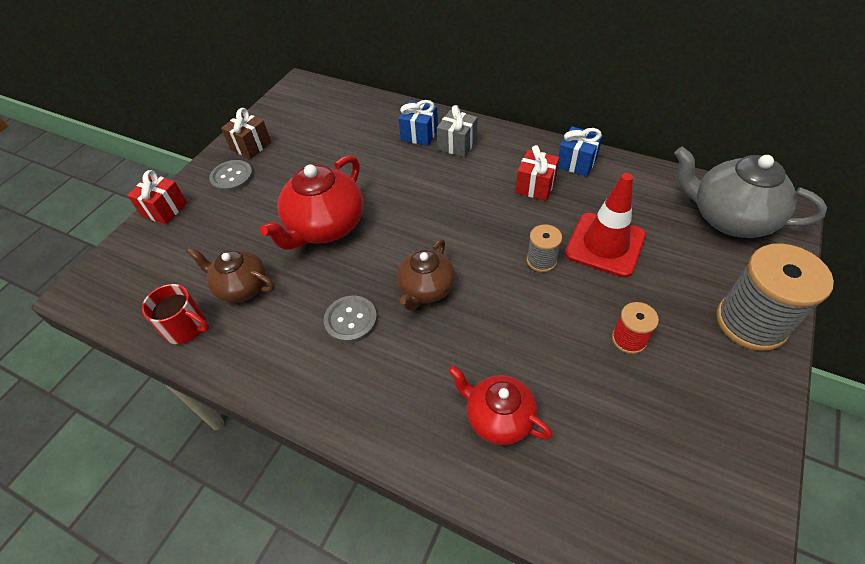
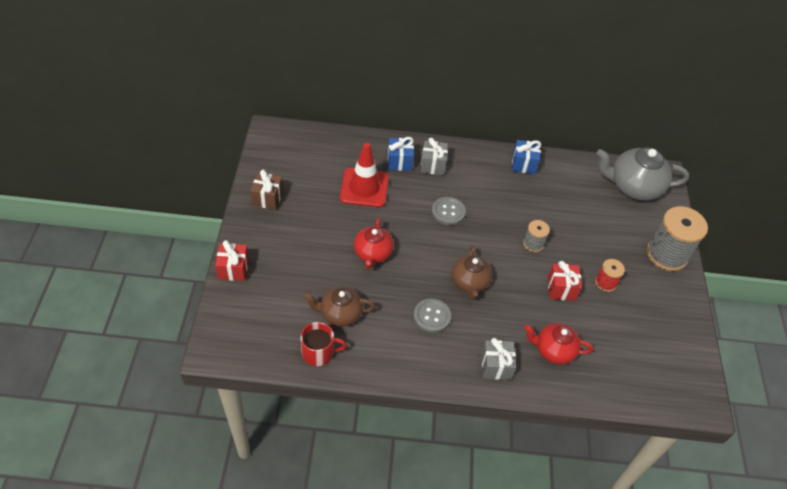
camera: 30 degrees left, 0 degrees up
(232, 177) = (271, 229): grey button -> grey button (448, 212)
(325, 227) = (372, 254): red teapot -> red teapot, size x0.63
(399, 415) = (496, 366): none -> grey gift
(535, 186) = (504, 189): red gift -> red gift (561, 288)
(605, 244) = (567, 223): red traffic cone -> red traffic cone (364, 188)

